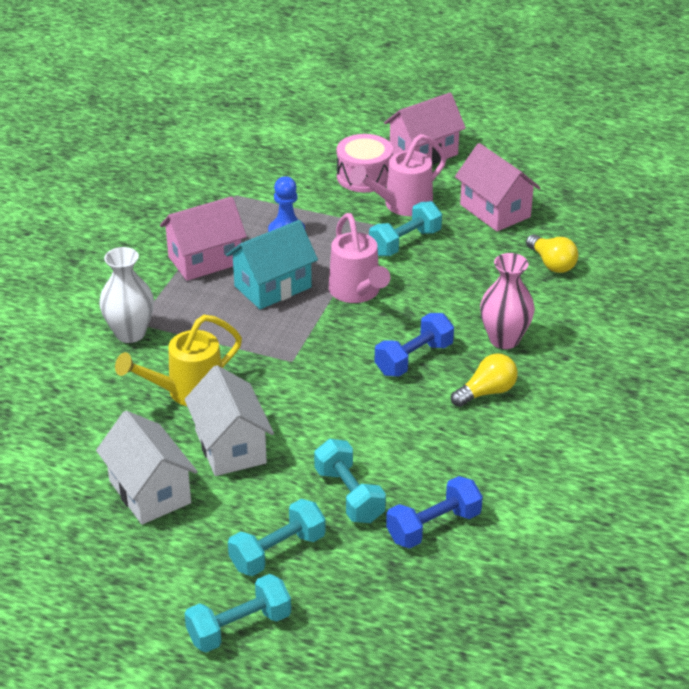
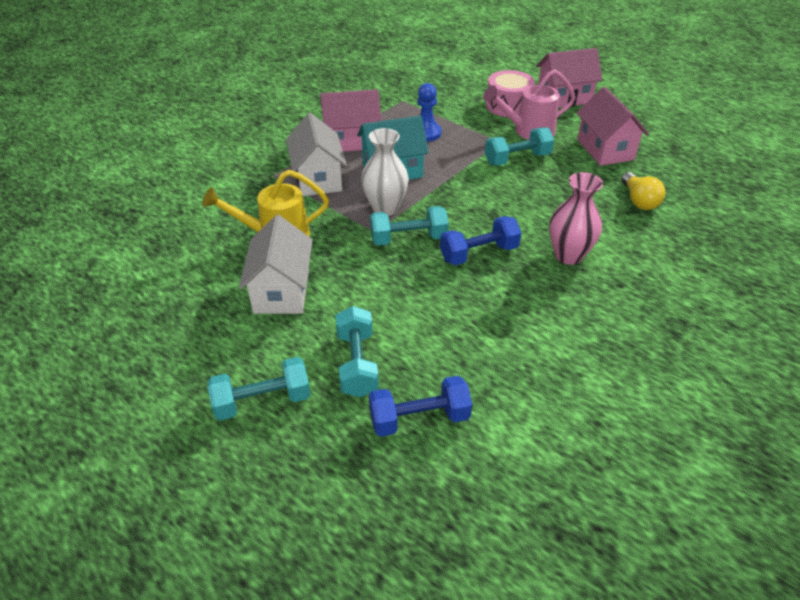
camera: 20 degrees right, 5 degrees up
(130, 333) = (262, 182): white vase -> white vase (385, 208)
(150, 492) = (192, 313): white house -> white house (318, 178)
(239, 627) = (182, 470): turquoise dumbbell -> turquoise dumbbell (408, 239)
(357, 292) = (458, 189): pink watering can -> none
(487, 392) = (531, 299): yellow light bulb -> none

